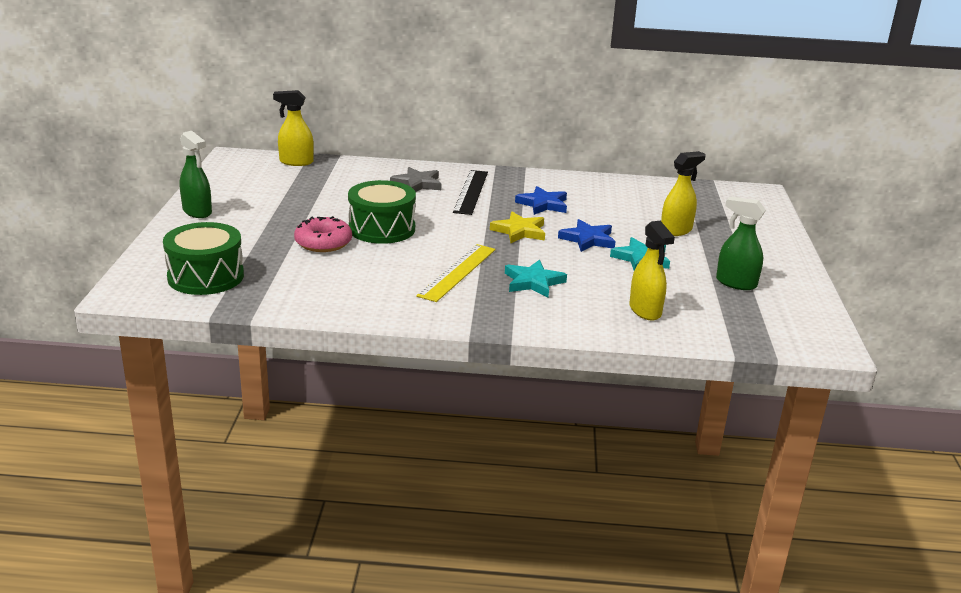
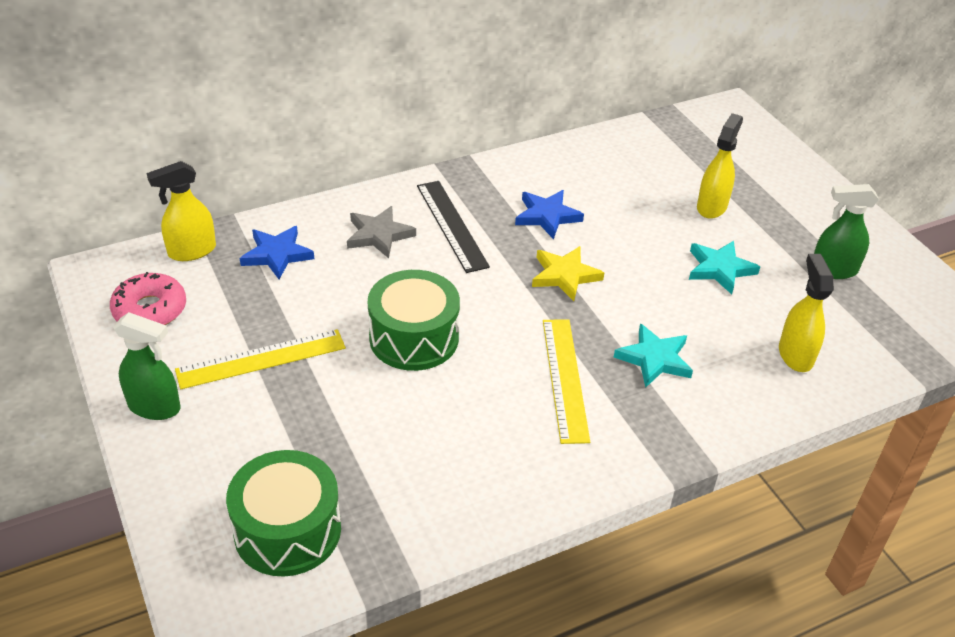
camera: 30 degrees left, 15 degrees up
(279, 211) = (261, 359): none -> yellow ruler
(323, 242) = (370, 395): pink donut -> pink donut (150, 310)
(588, 239) = (643, 259): blue star -> blue star (277, 255)
(645, 311) = (795, 355): yellow spray bottle -> yellow spray bottle turned 135 degrees counterclockwise

